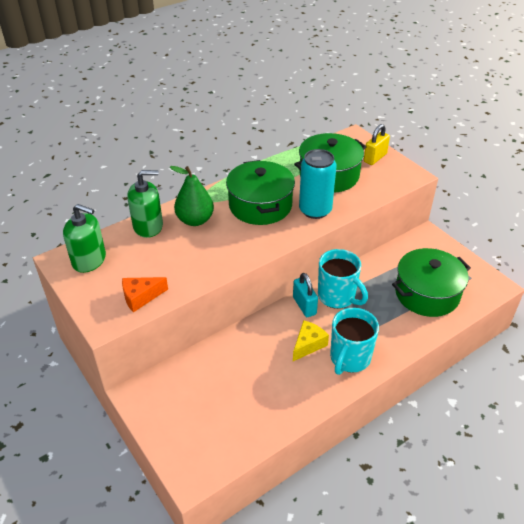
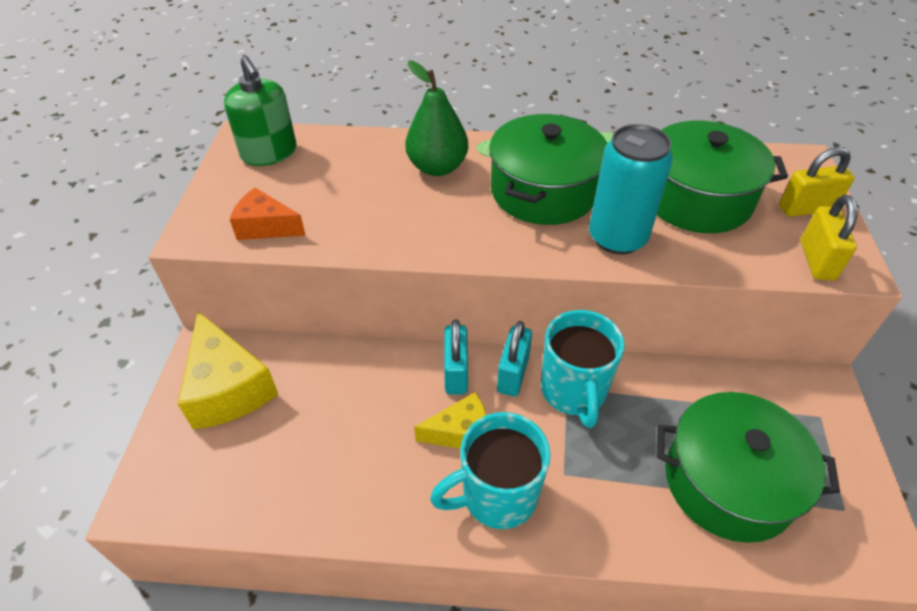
camera: 40 degrees right, 5 degrees up
(148, 226) = (375, 147): green soap dispenser -> none
(172, 401) = (228, 387): none -> yellow cheese
(278, 321) = (456, 372): none -> turquoise padlock
(398, 179) = (816, 260): none -> yellow padlock

